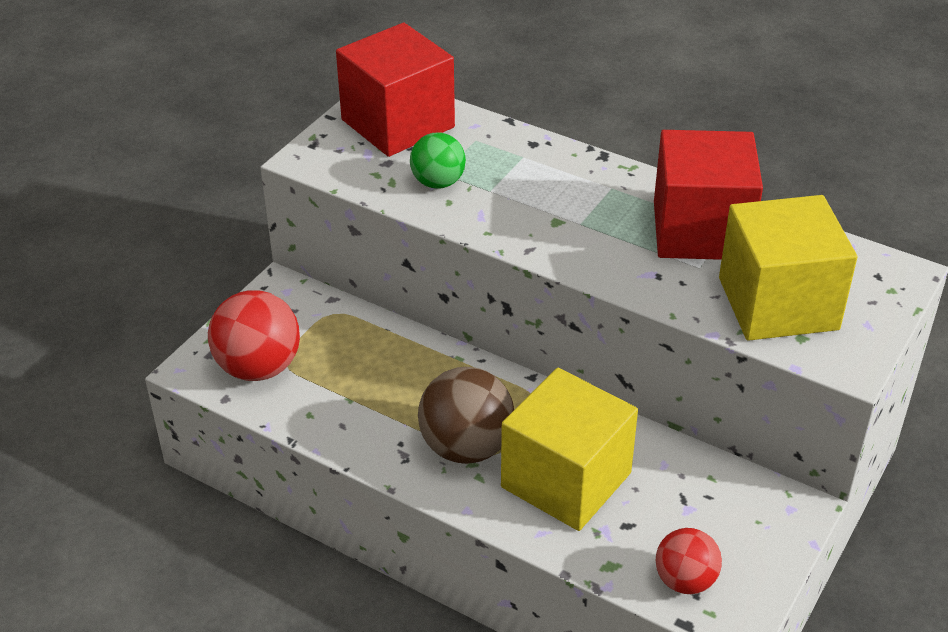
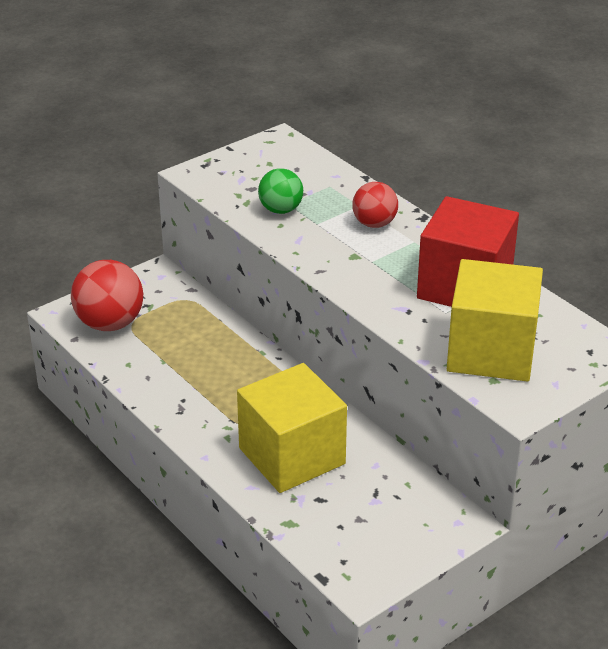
camera: 20 degrees right, 5 degrees down
(398, 123) = (277, 162): red cube -> none
(466, 447) = (230, 414): brown ball -> none
(685, 580) = (340, 548): red ball -> red ball (374, 224)

